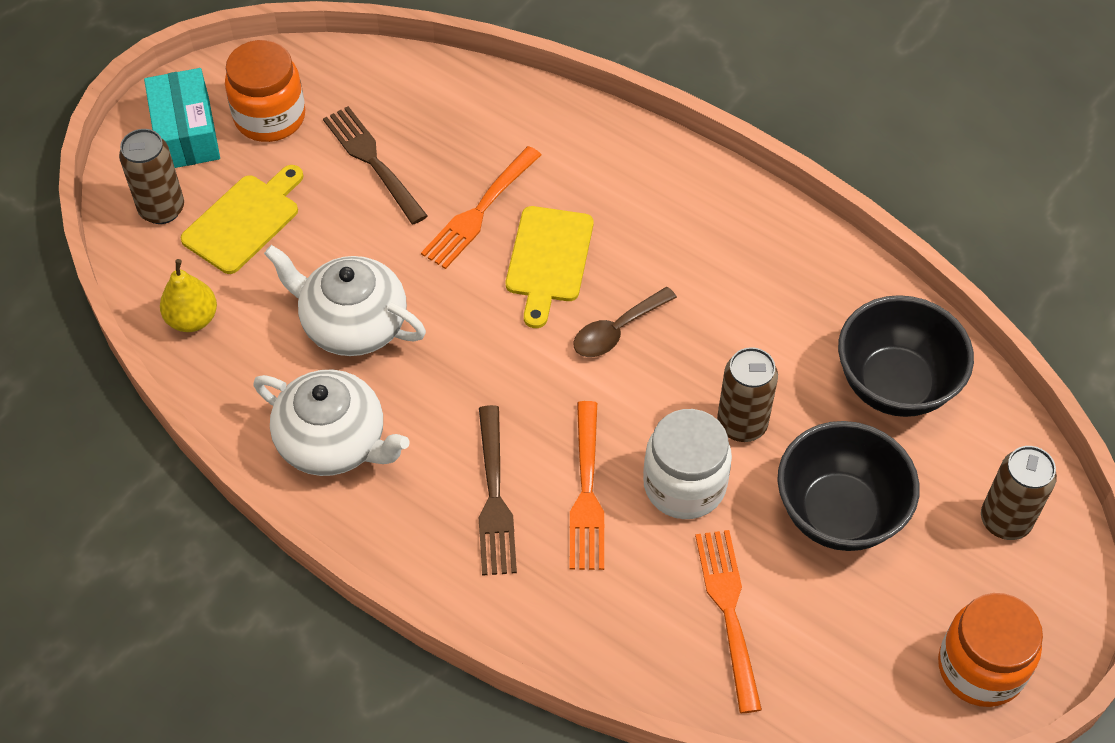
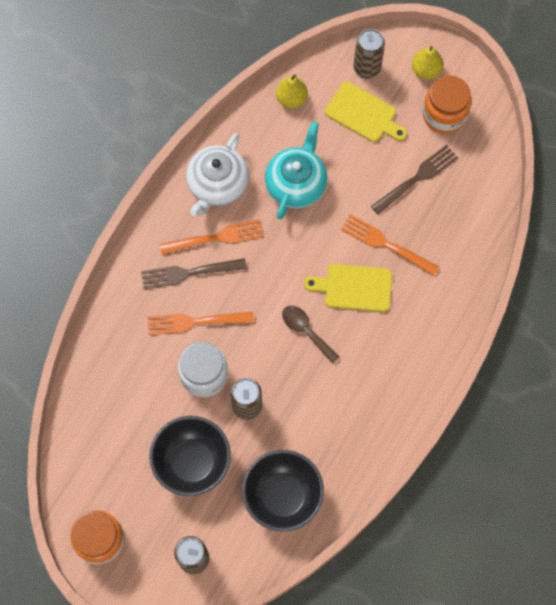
camera: 85 degrees right, 15 degrees up
(186, 132) = (426, 70): turquoise box -> yellow pear
(353, 324) = (296, 184): white teapot -> turquoise teapot
(729, 613) = (126, 402): orange fork -> orange fork (215, 238)

